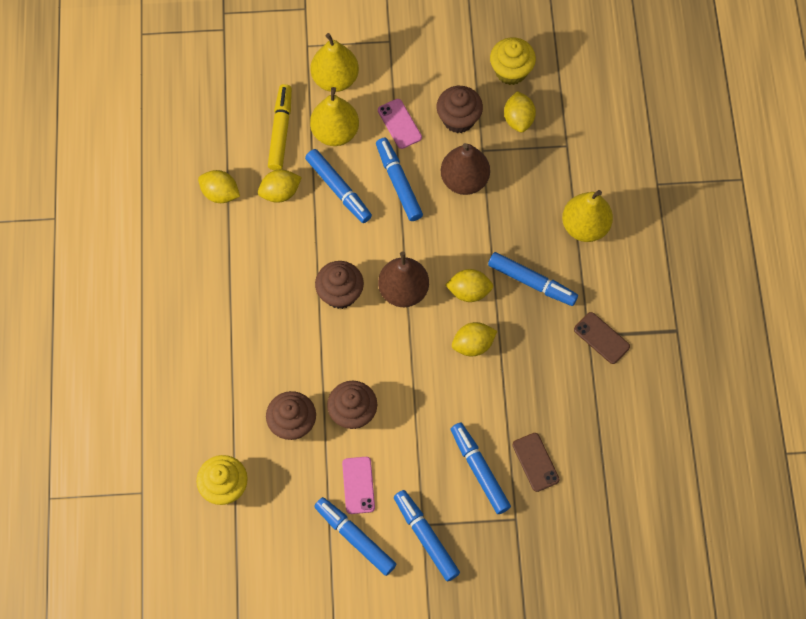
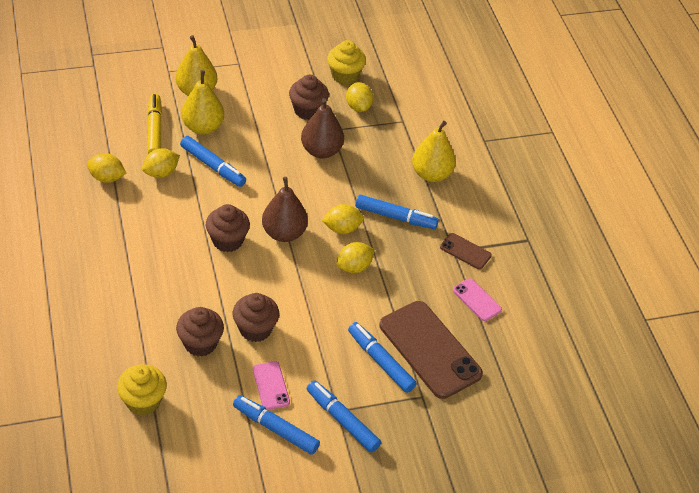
camera: 15 degrees left, 20 degrees down
(398, 183) = (265, 157): blue marker -> none
(399, 124) = (257, 117): pink phone -> pink phone (477, 300)
(535, 462) = (430, 349): brown phone -> brown phone, size x2.12

